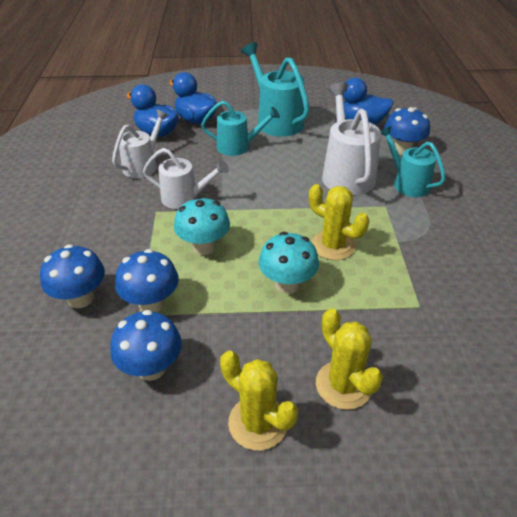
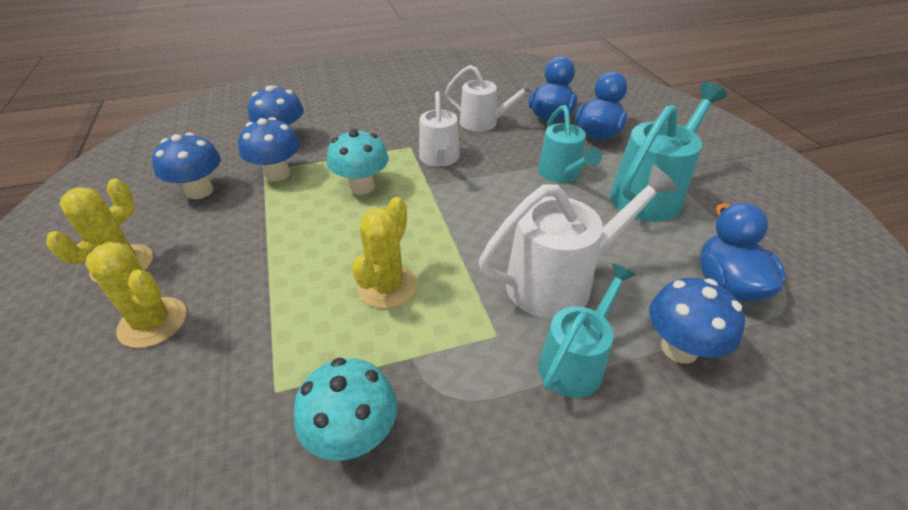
camera: 75 degrees right, 0 degrees up
(287, 284) = (309, 256): turquoise mushroom -> turquoise mushroom (353, 435)
(343, 385) = (153, 322): yellow cactus -> yellow cactus turned 75 degrees clockwise

